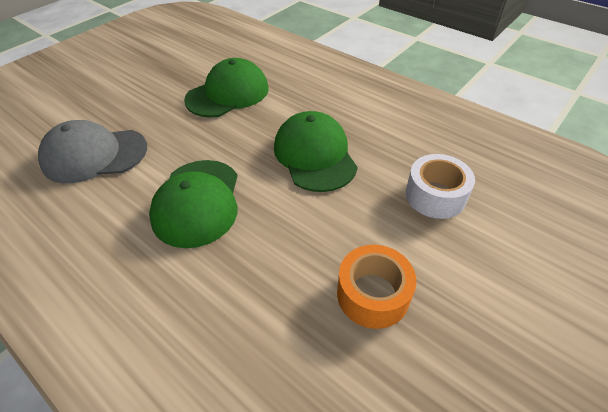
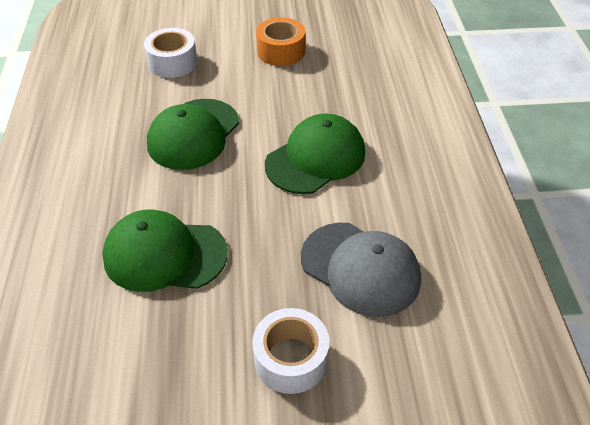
camera: 135 degrees left, 0 degrees up
(106, 99) = (291, 359): none -> white tape

